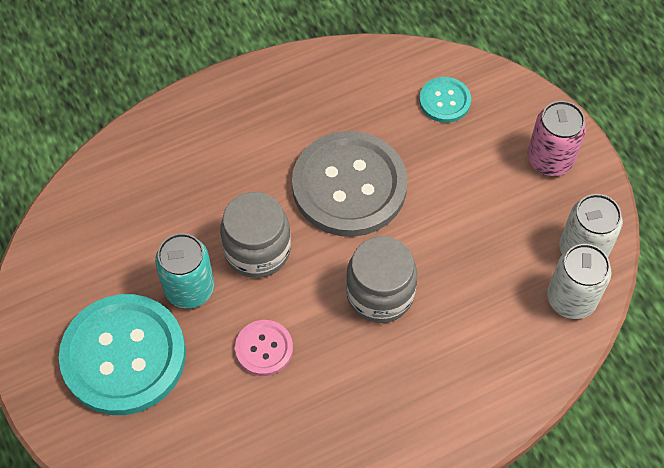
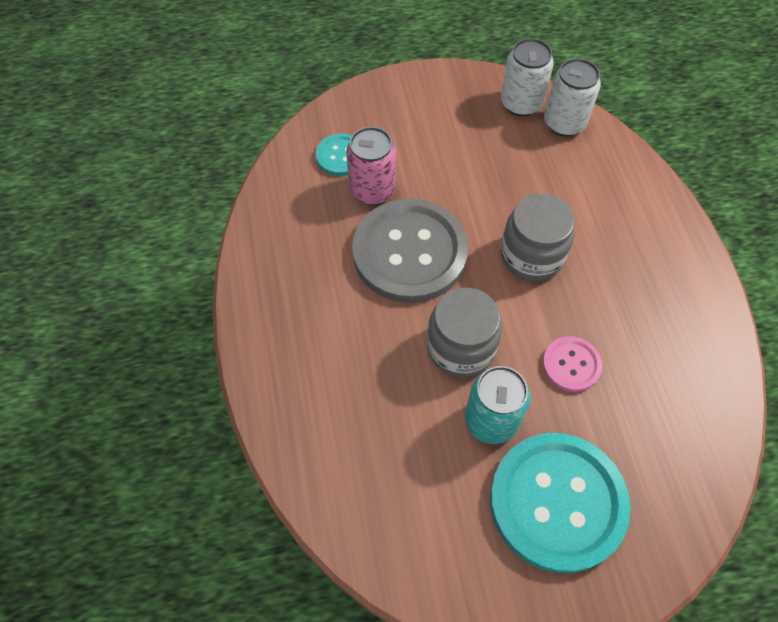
camera: 75 degrees left, 0 degrees up
(550, 159) = (427, 100): pink can -> pink can (372, 190)

